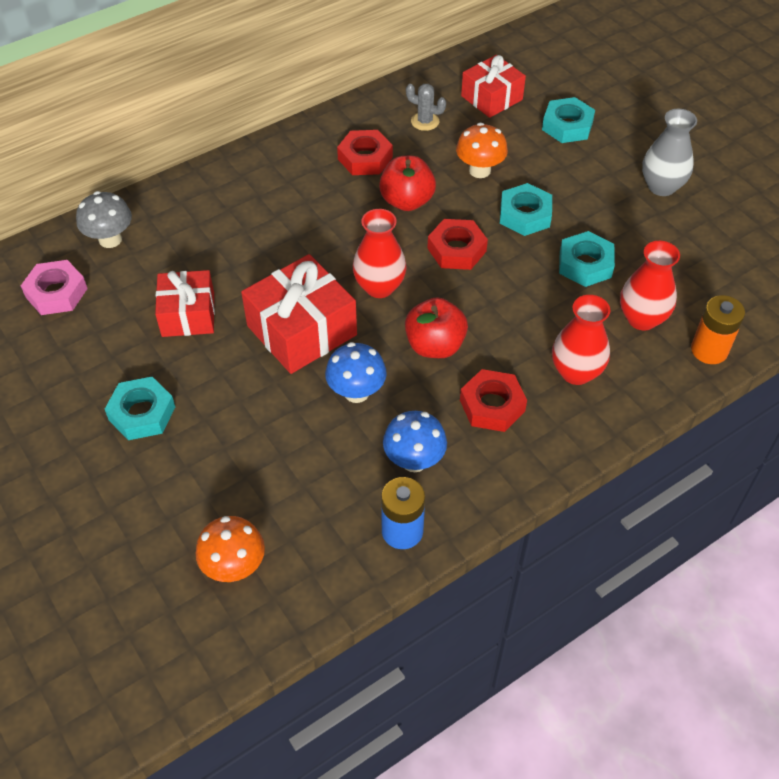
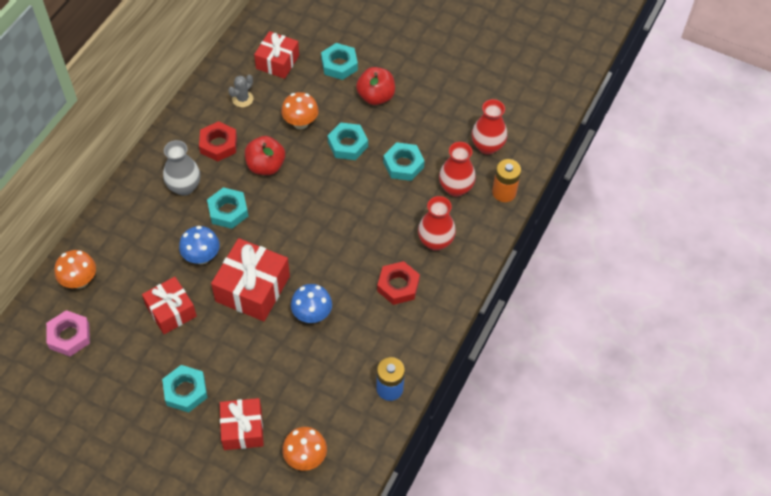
camera: 30 degrees left, 5 degrees up
(110, 239) = (80, 281): grey mushroom -> orange mushroom
(179, 492) = (242, 429): none -> red gift
(329, 232) = (228, 211): none -> turquoise nut
(379, 287) = (284, 236): red vase -> red vase (487, 146)
(414, 460) = (372, 342): blue mushroom -> blue mushroom (202, 257)
(425, 121) = (242, 99): grey cactus -> grey cactus turned 45 degrees counterclockwise
(435, 345) = (342, 261): red apple -> red apple (376, 96)
(456, 250) = (318, 188): red nut -> none
(661, 186) = (422, 88): grey vase -> grey vase (184, 187)

